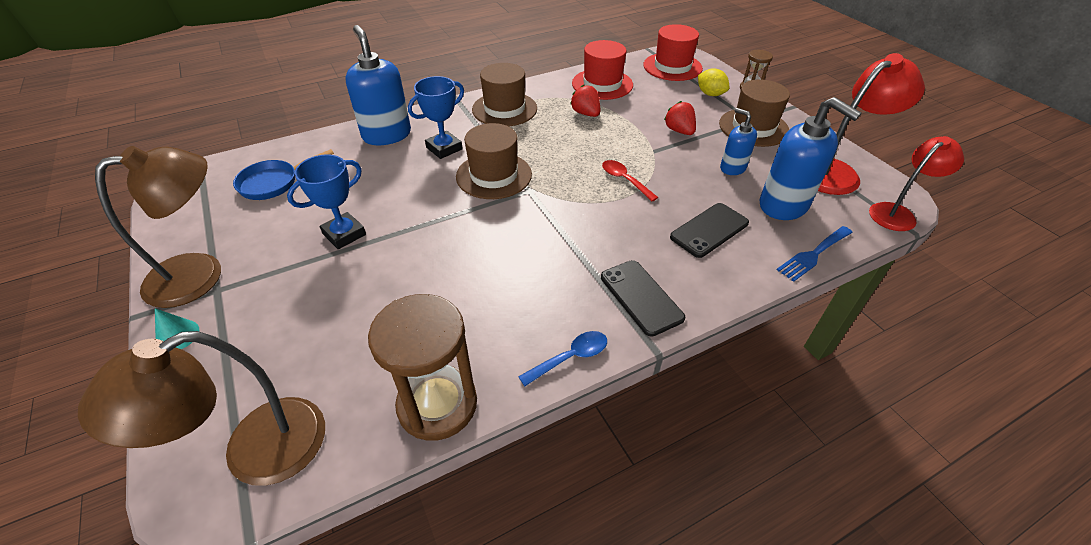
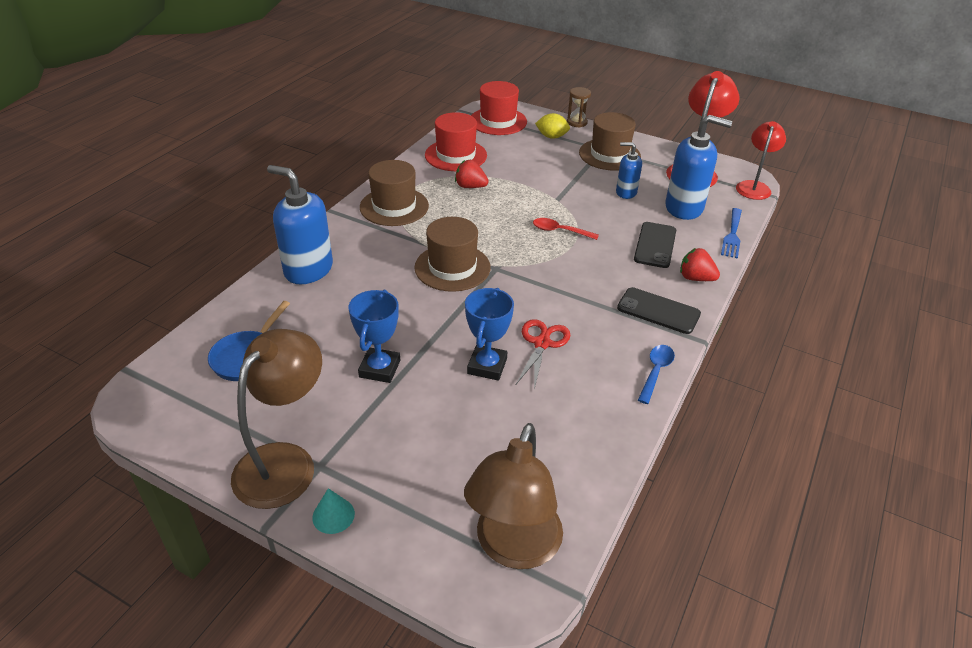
camera: 35 degrees left, 5 degrees down
(437, 404) = (604, 446): brown hourglass -> none
(444, 148) = (380, 261): blue trophy -> blue trophy (487, 366)
(493, 275) = (542, 343): none -> red scissors
(679, 131) = (559, 176): red strawberry -> red strawberry (695, 278)

